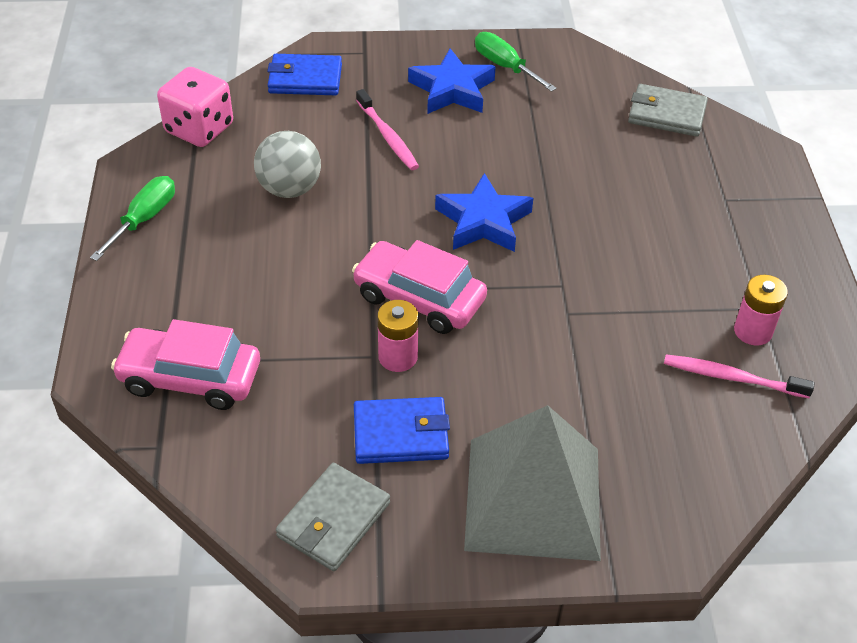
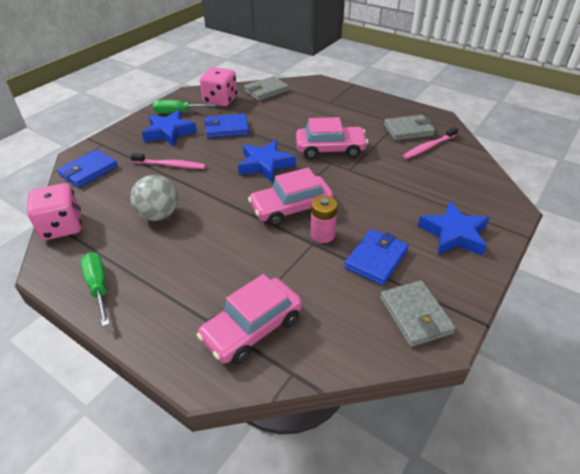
camera: 50 degrees left, 5 degrees down
(523, 135) = (227, 128): none -> blue wallet
(533, 498) = (454, 234): grey pyramid -> blue star
(583, 86) = (220, 100): none -> pink dice
(594, 267) = (330, 149): none -> pink car
(753, 331) = (408, 130): pink battery -> grey wallet

